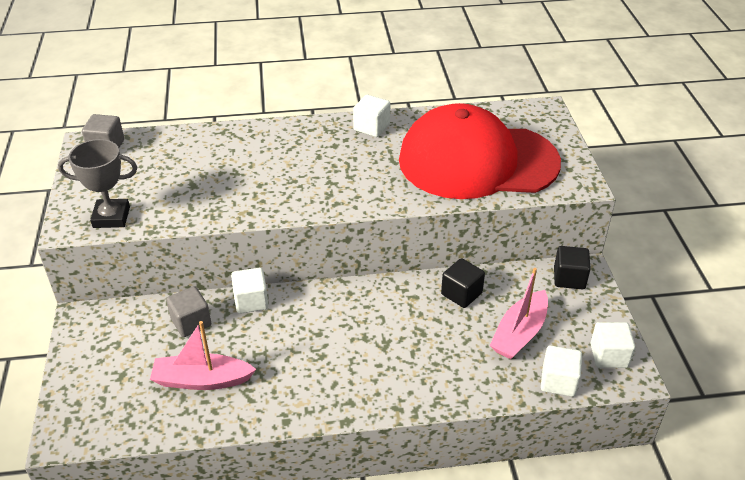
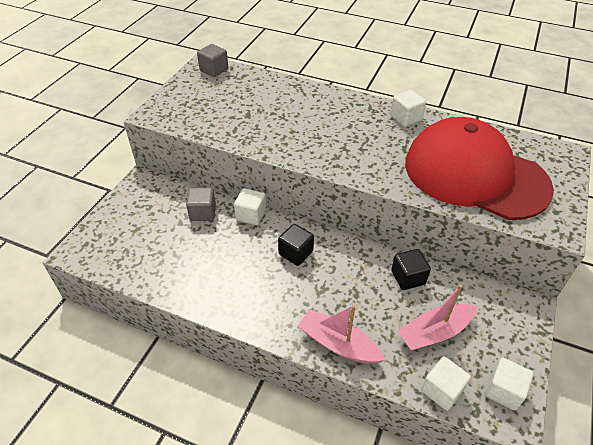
camera: 30 degrees right, 5 degrees up
(111, 217) = (180, 118): grey trophy -> none
(202, 380) = (180, 256): pink boat -> pink boat (338, 344)
(569, 278) = (510, 306): black cube -> black cube (295, 253)

